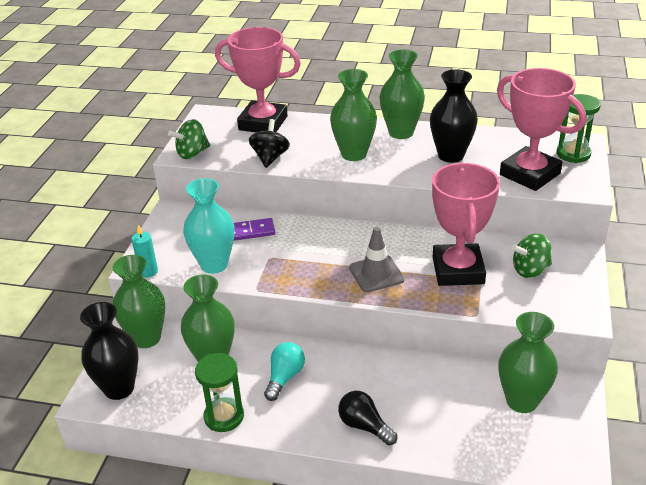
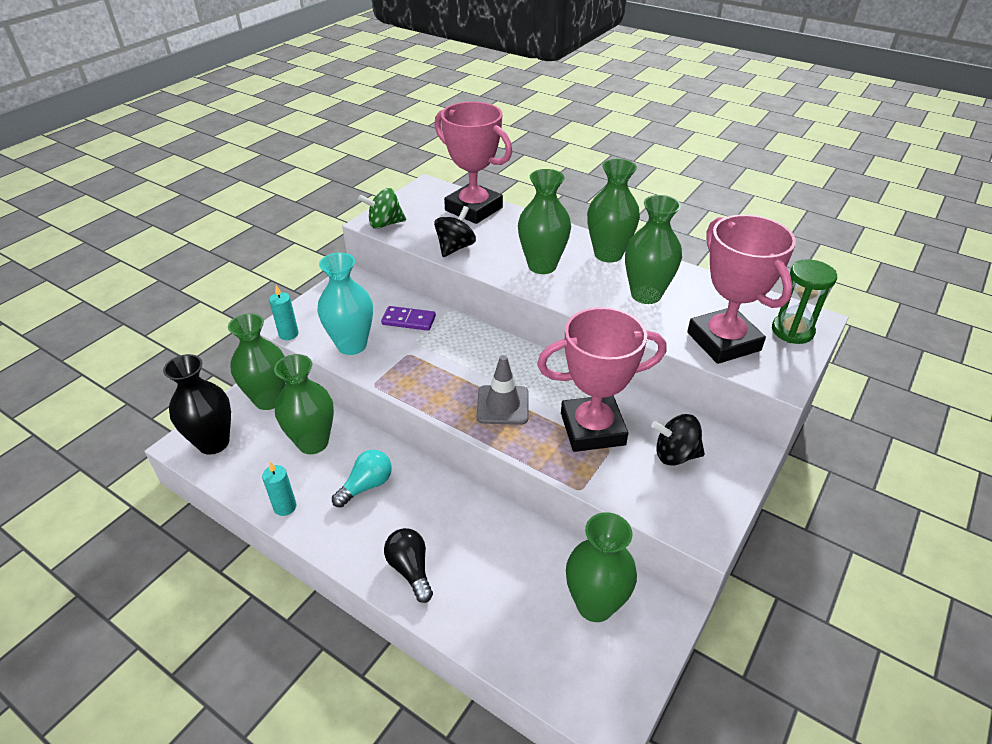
camera: 20 degrees right, 5 degrees up
(224, 416) = (285, 507): green hourglass -> turquoise candle
(451, 155) = (646, 295): black vase -> green vase
(458, 270) = (592, 429): pink trophy -> pink trophy turned 60 degrees clockwise
(530, 270) = (675, 455): green spinning top -> black spinning top

